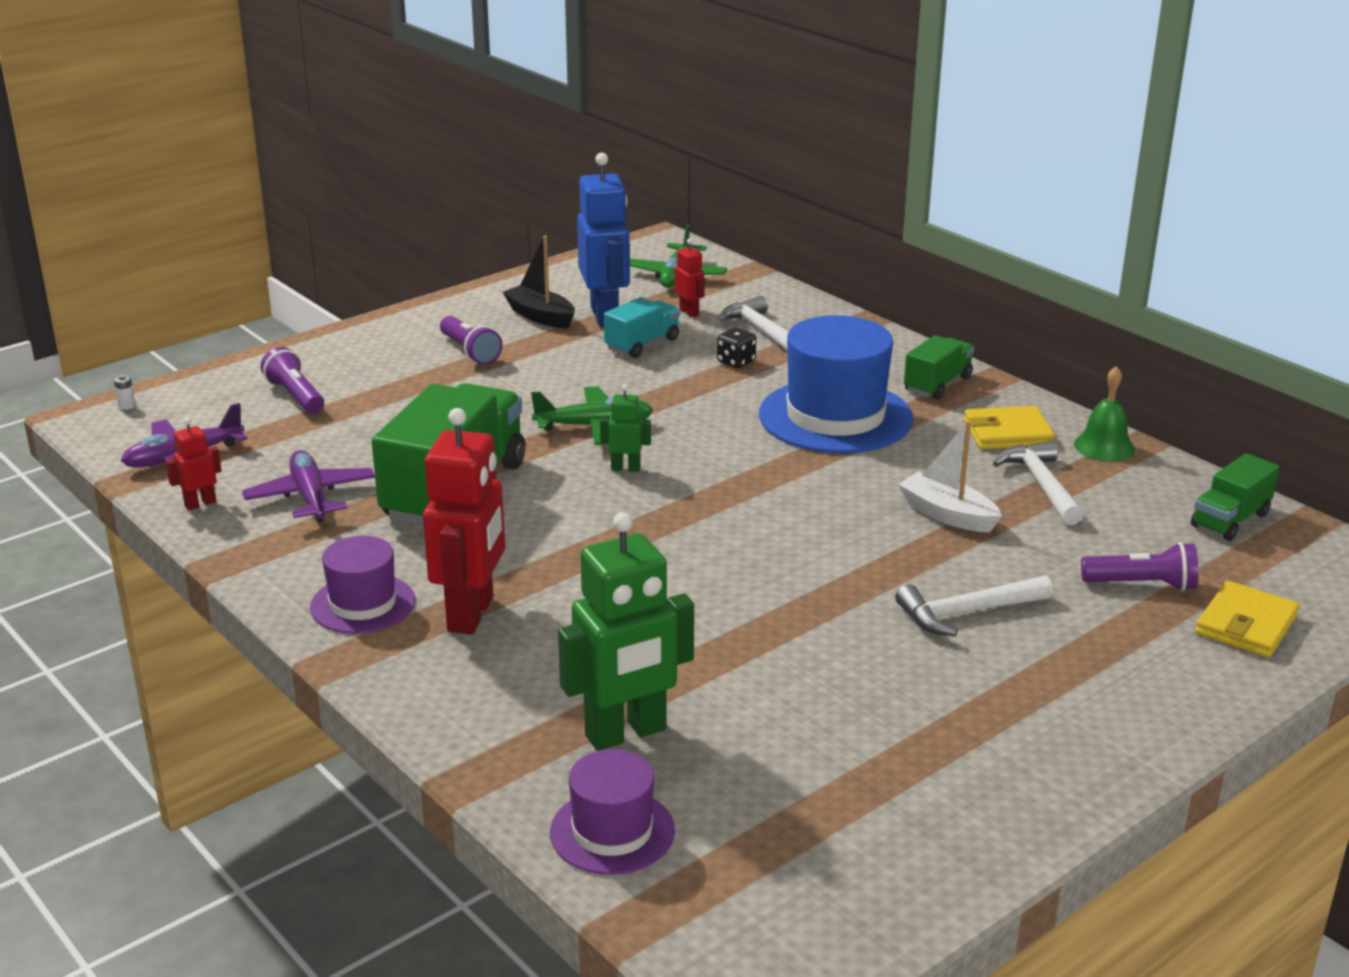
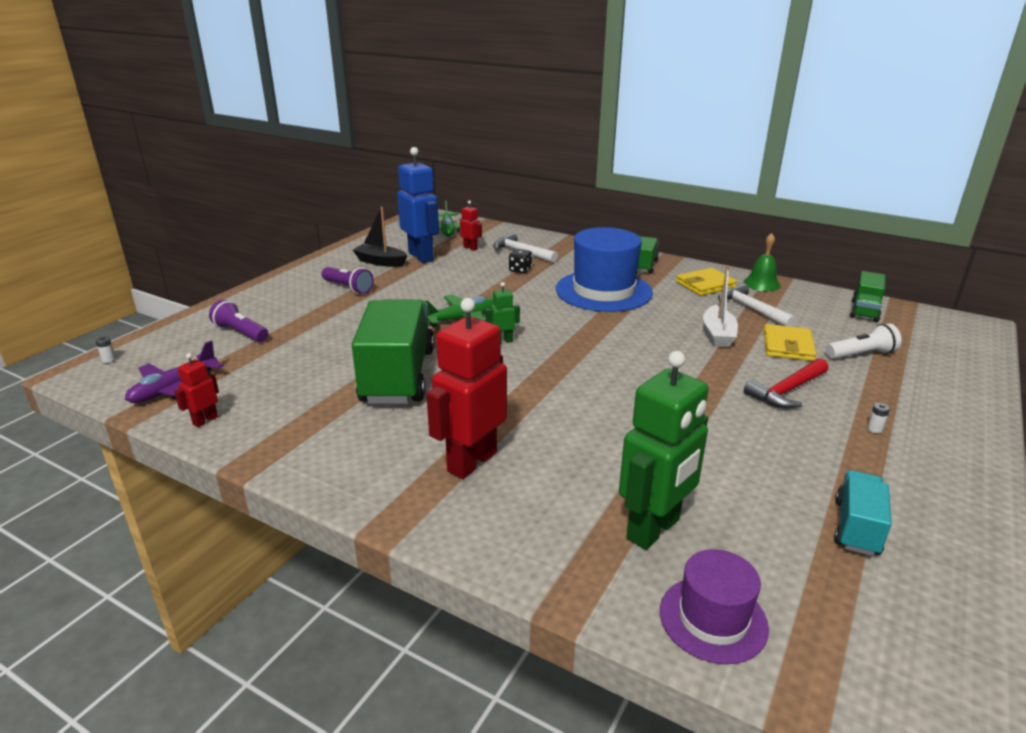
camera: 20 degrees left, 0 degrees up
(311, 497) = (292, 399): purple plane -> none
(363, 604) = (383, 472): purple hat -> none
(471, 614) = (471, 462): red robot -> red robot turned 135 degrees counterclockwise
(642, 344) = (456, 268): turquoise truck -> turquoise truck (856, 527)
(947, 515) = (718, 335): white boat -> white boat turned 105 degrees counterclockwise
(966, 613) = (787, 391): white hammer -> red hammer
(1039, 687) = (874, 429): none -> white battery
(1142, 584) = (861, 354): purple flashlight -> white flashlight
(1246, 625) = (937, 366): yellow wallet -> yellow wallet (787, 346)

